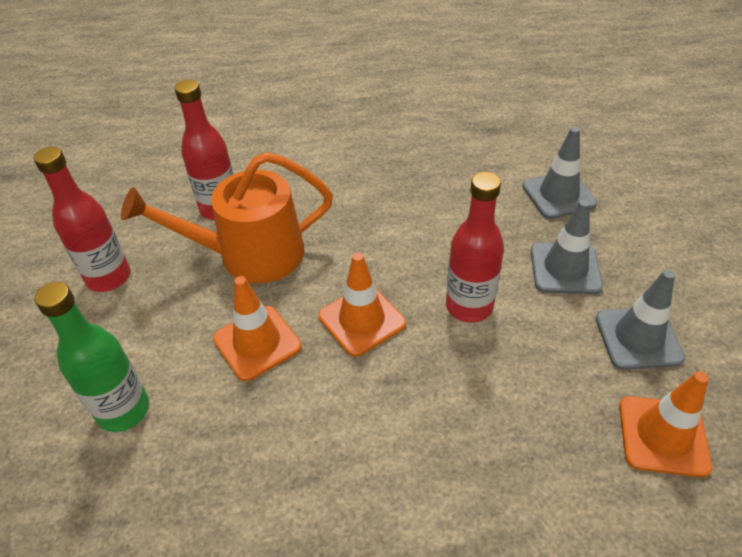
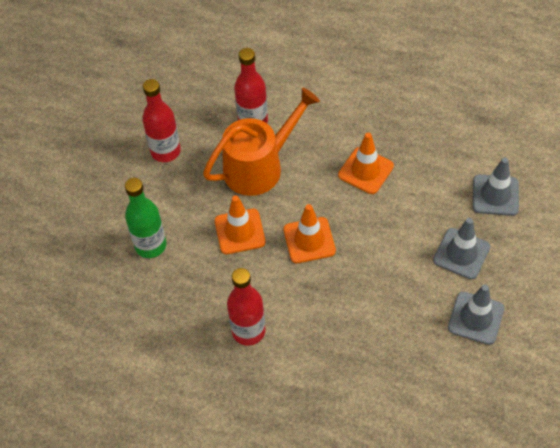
camera: 25 degrees right, 10 degrees up
(250, 255) = (259, 166): orange watering can -> orange watering can turned 135 degrees clockwise
(469, 306) = (381, 256): red bottle -> red bottle (248, 331)
(663, 436) = (447, 379): orange traffic cone -> orange traffic cone (365, 170)

